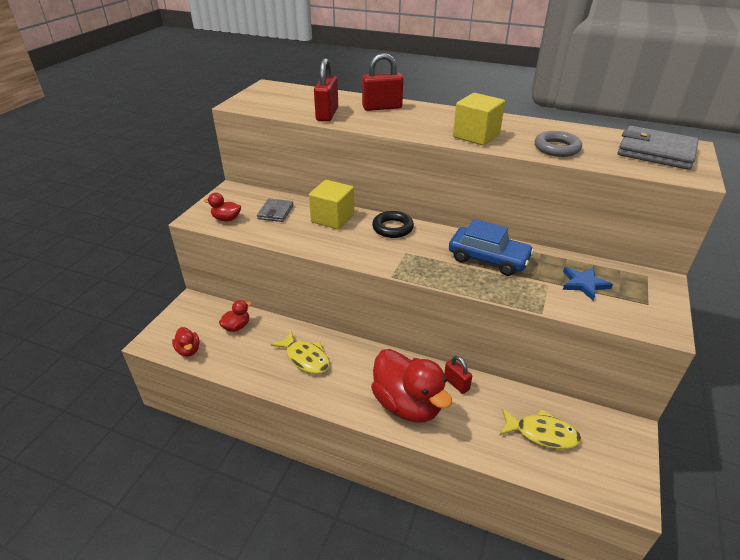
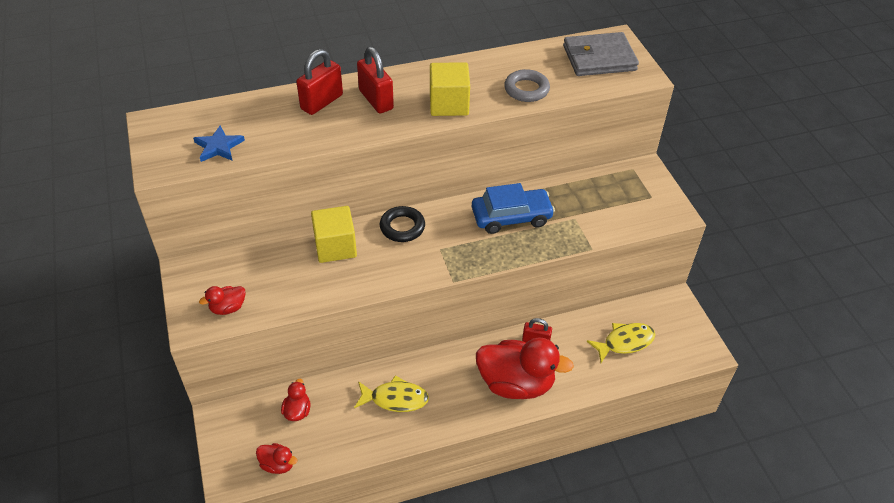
camera: 40 degrees left, 10 degrees up
(275, 212) = (270, 271): grey wallet -> none
(327, 114) = (278, 139): red padlock -> red padlock (376, 100)
(584, 284) = (598, 202): blue star -> blue star (218, 147)

